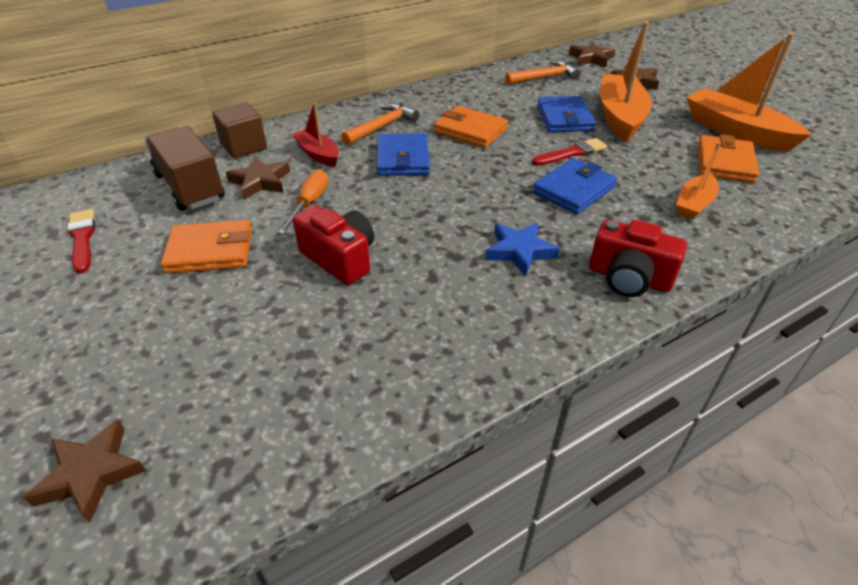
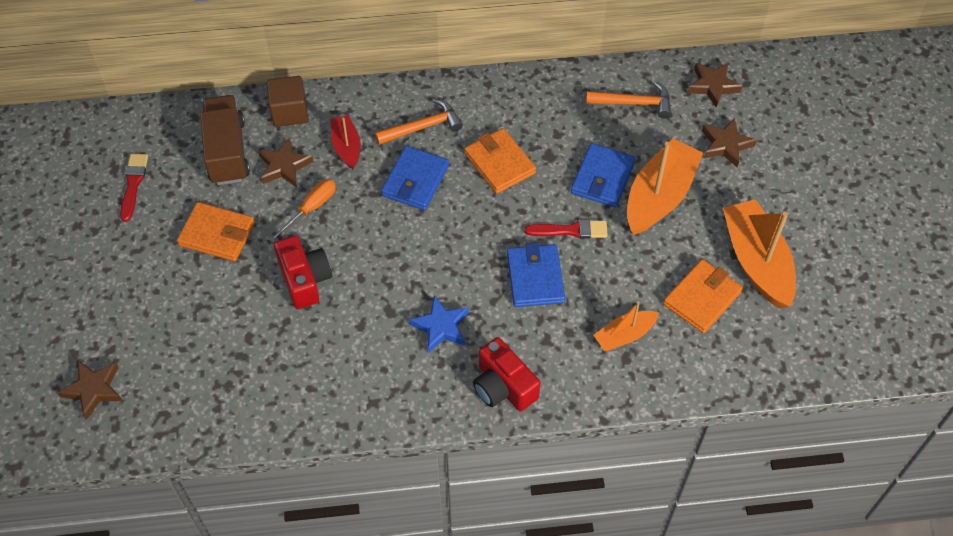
camera: 25 degrees right, 15 degrees up
(574, 190) = (535, 278): blue wallet -> blue wallet turned 75 degrees counterclockwise

